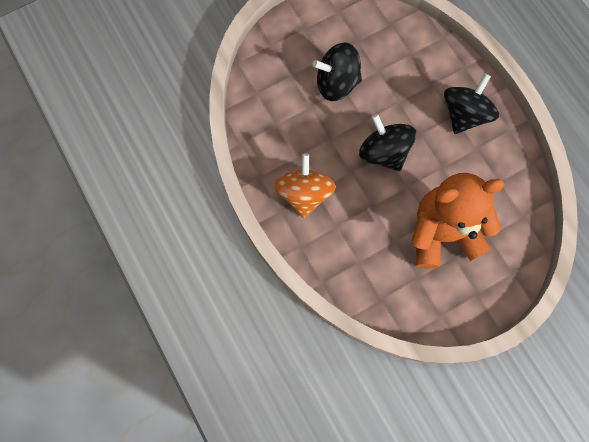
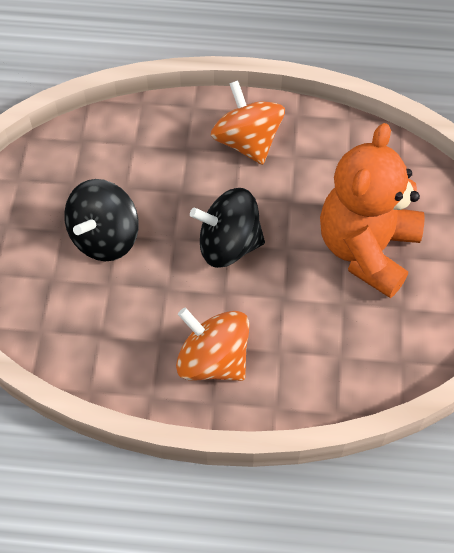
camera: 55 degrees left, 15 degrees down
(464, 114) = (247, 142): black spinning top -> orange spinning top

